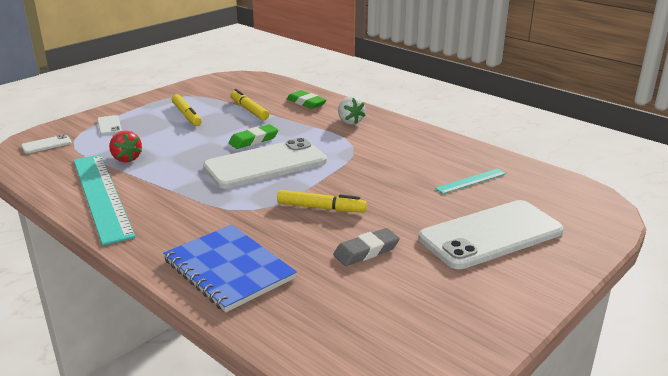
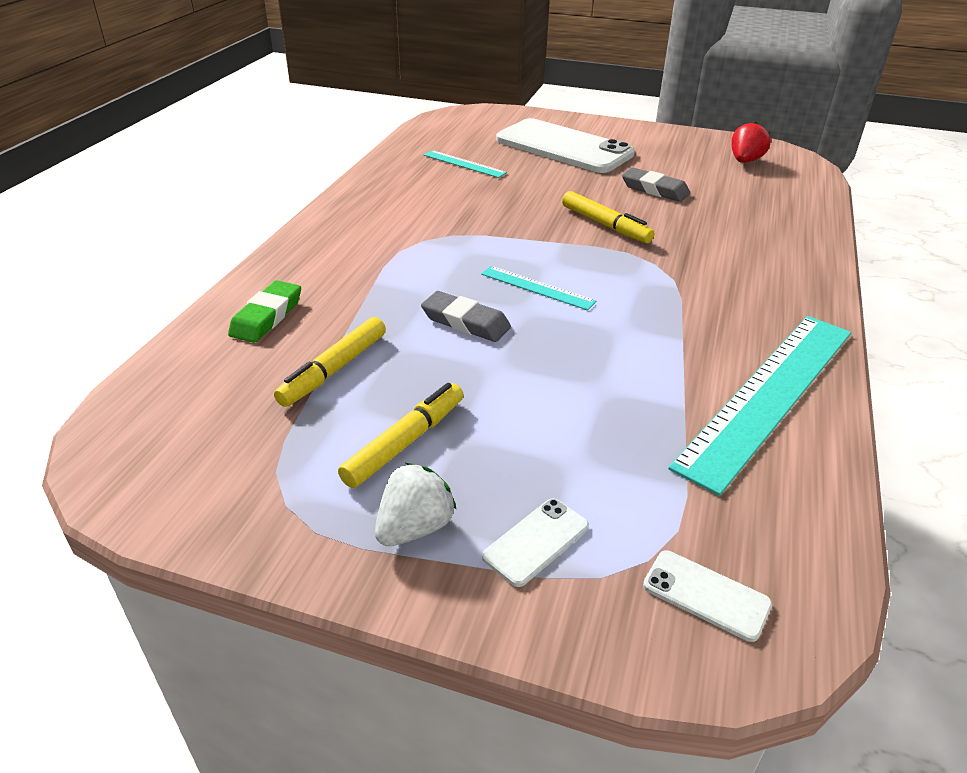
camera: 115 degrees left, 10 degrees up
(126, 159) = (646, 430): red strawberry -> red strawberry (745, 161)
(229, 269) = (770, 243): blue notebook -> none
(253, 140) = (465, 322): green eraser -> grey eraser
(265, 164) = (537, 287): white phone -> turquoise ruler
(321, 208) = (605, 225): yellow marker -> yellow marker turned 150 degrees clockwise
(349, 122) = (336, 259): white strawberry -> white strawberry (414, 527)

